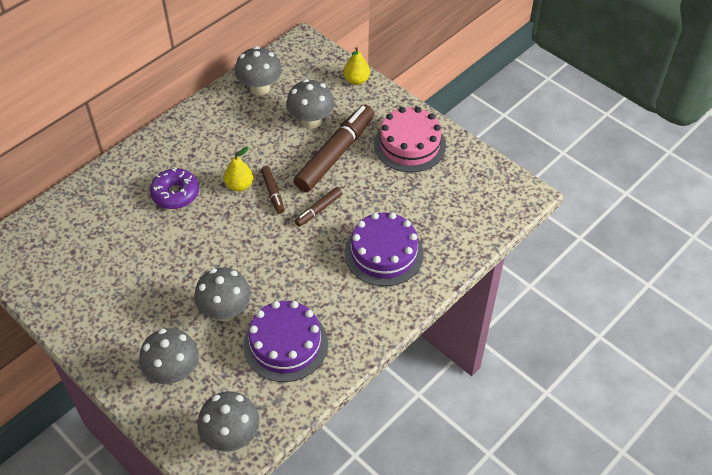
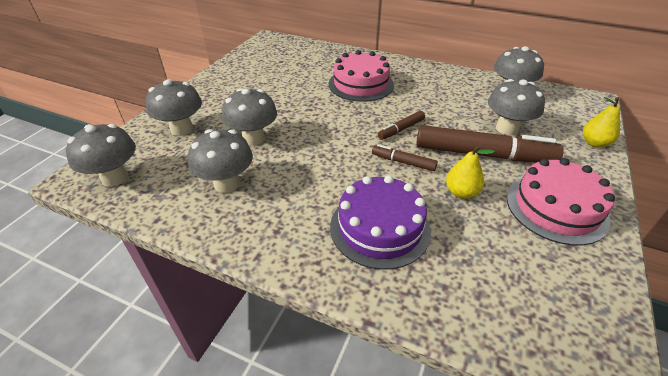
camera: 70 degrees right, 10 degrees down
(175, 194) = (361, 84): purple donut -> pink cake
(239, 185) = (394, 110): yellow pear -> yellow pear (461, 192)
(285, 344) = (227, 184): purple cake -> grey mushroom

